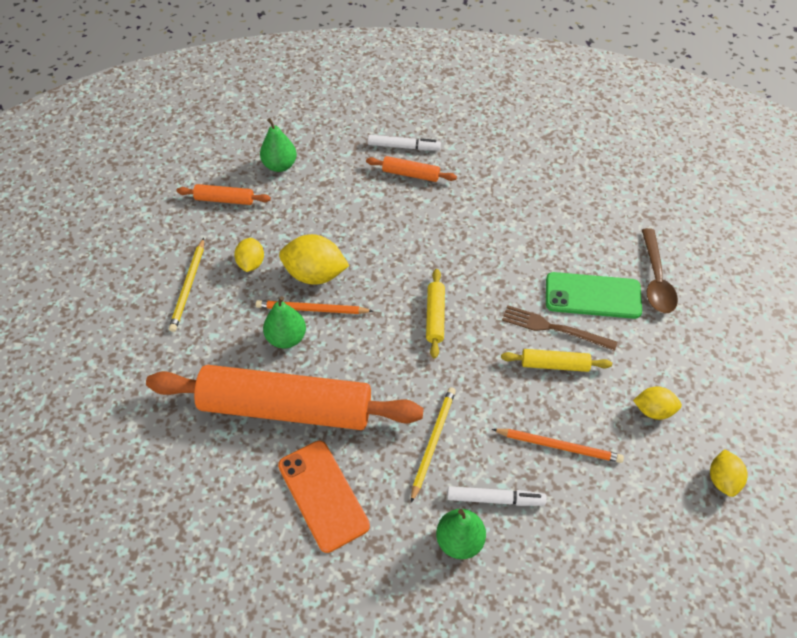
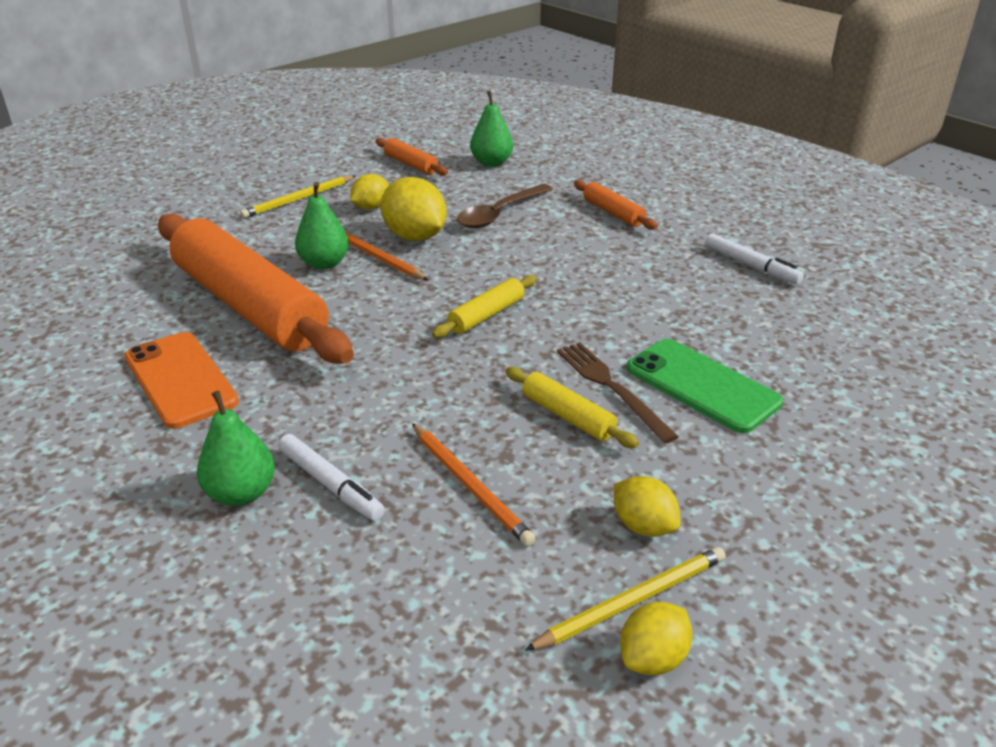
camera: 40 degrees right, 20 degrees down
(323, 495) = (181, 379): orange phone -> orange phone turned 45 degrees counterclockwise
(403, 147) = (633, 194): white marker -> white marker (751, 266)
(433, 442) = (339, 402): yellow pencil -> yellow pencil (632, 601)
(656, 280) = (814, 413): brown spoon -> brown spoon (499, 214)

